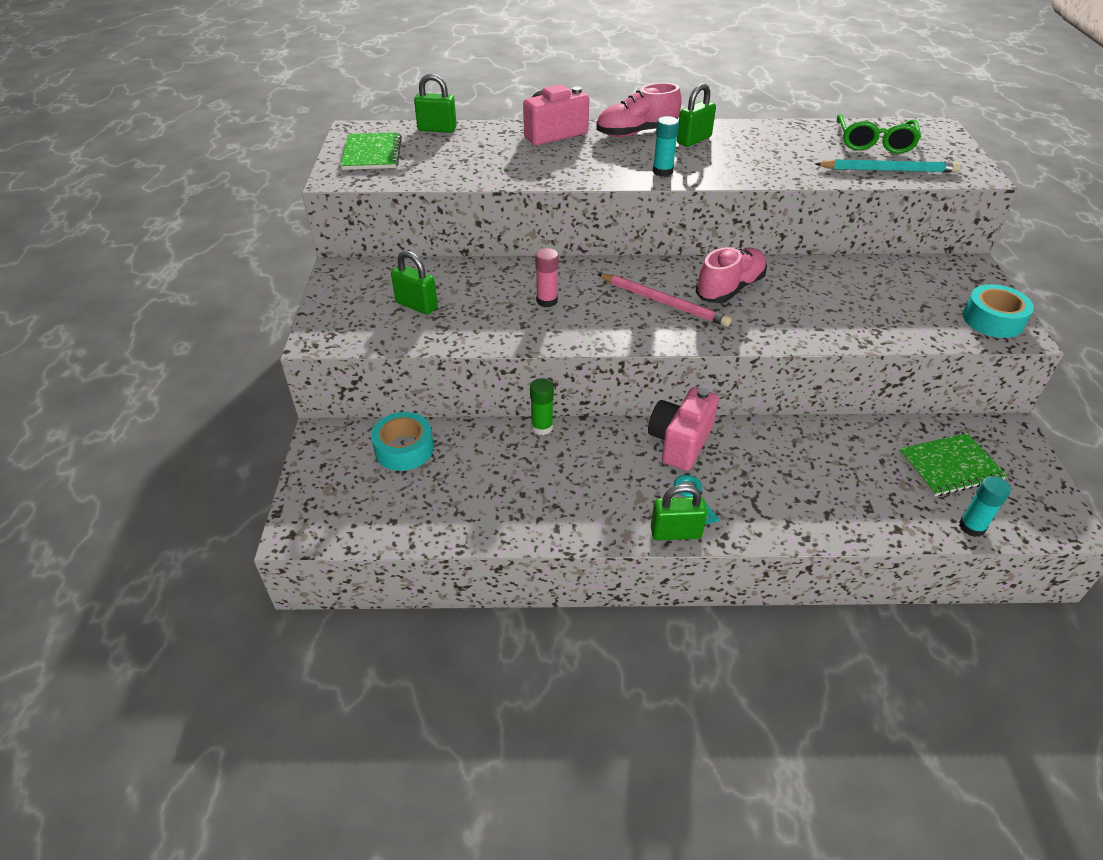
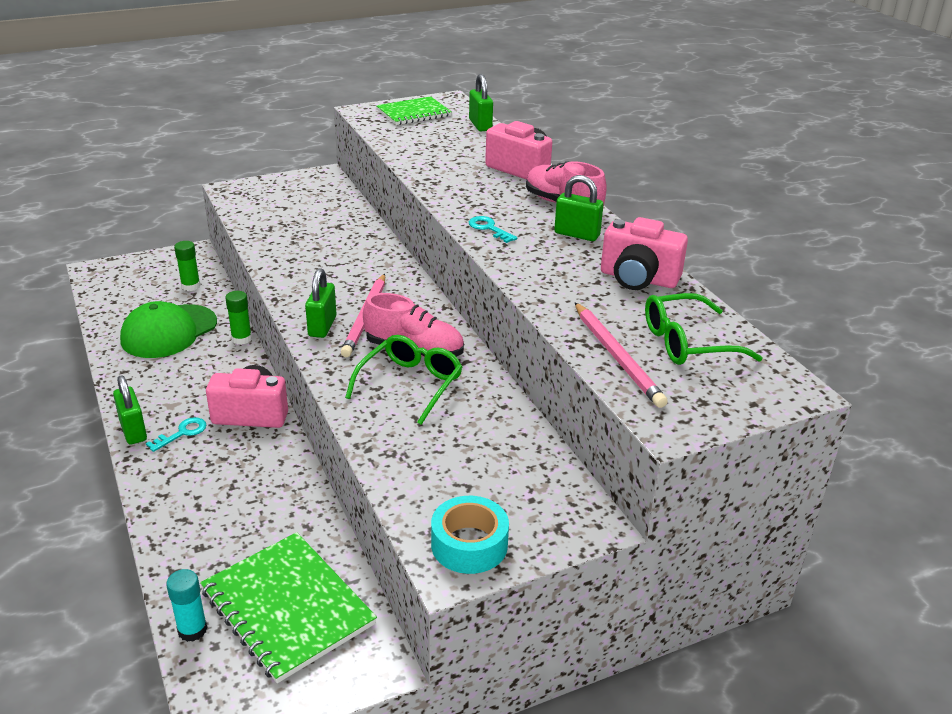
camera: 65 degrees right, 10 degrees down
(404, 449) = (191, 286): turquoise tape -> green glue stick
(416, 305) = (293, 212): green padlock -> green padlock (322, 326)
(494, 480) = (169, 331): none -> green cap
(547, 301) = (332, 262): pink glue stick -> none
(662, 171) = (489, 228): turquoise glue stick -> turquoise key
(777, 136) = (638, 279): none -> pink camera
(782, 302) = (410, 384): none -> green glasses
(888, 170) = (617, 357): turquoise pencil -> pink pencil
(950, 466) = (287, 607): green notebook -> green notebook, size x1.52

